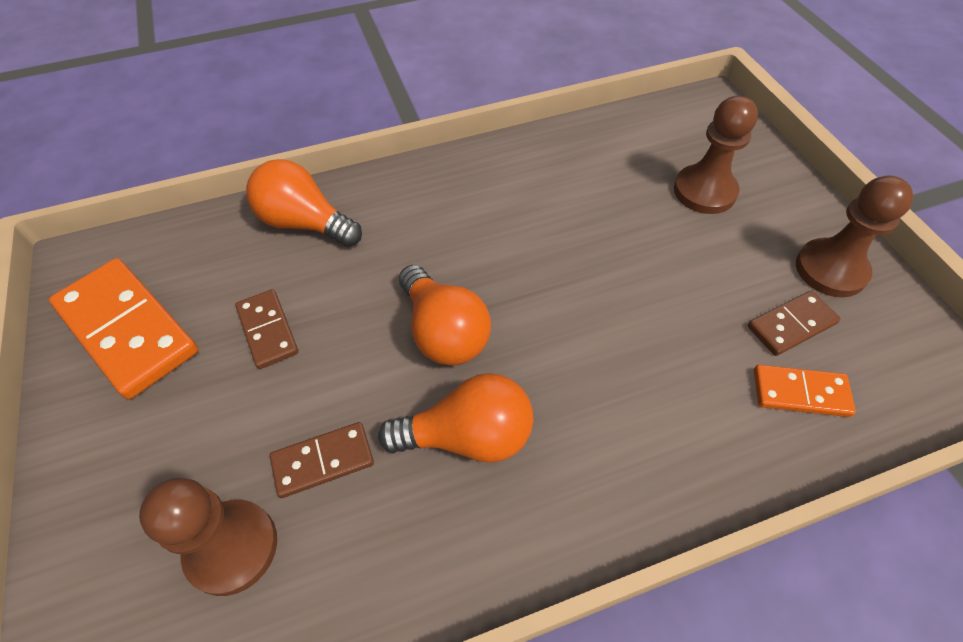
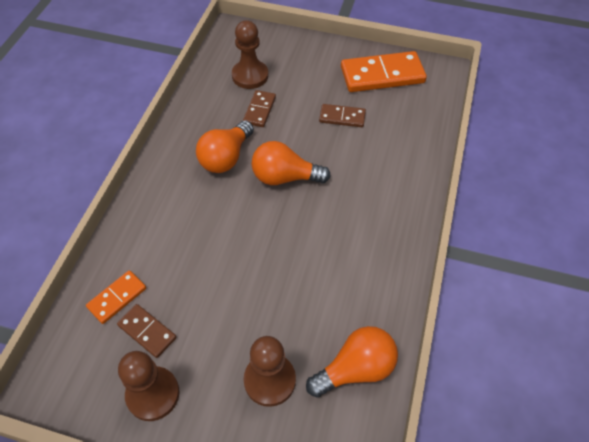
camera: 125 degrees right, 0 degrees up
(305, 223) = (406, 157): orange light bulb -> orange light bulb (355, 369)
(791, 325) = (147, 332): brown domino -> brown domino turned 60 degrees counterclockwise

